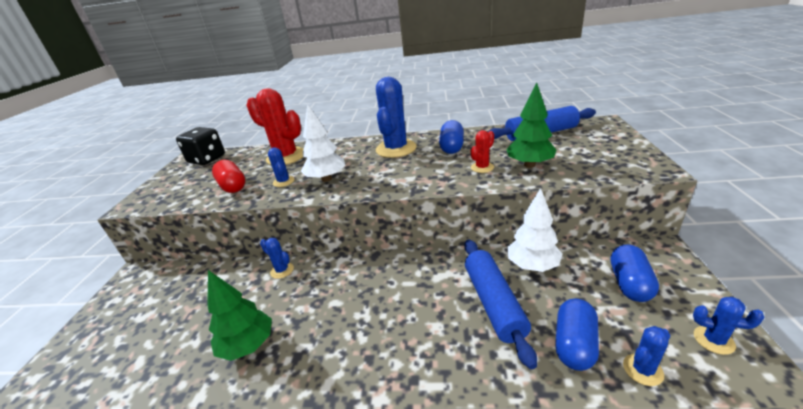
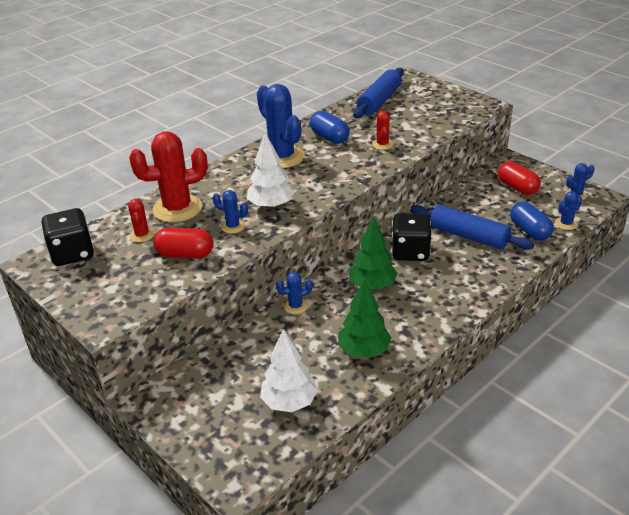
camera: 50 degrees left, 5 degrees up
(244, 164) = (142, 235): none -> red cactus
(419, 282) = (410, 252): none -> black dice
(529, 165) = (411, 130): green tree -> green tree (372, 286)
(532, 265) = (459, 205): white tree -> white tree (289, 402)
(629, 283) = (517, 188): blue capsule -> red capsule
(642, 370) = (566, 224): blue cactus -> blue cactus turned 45 degrees clockwise

